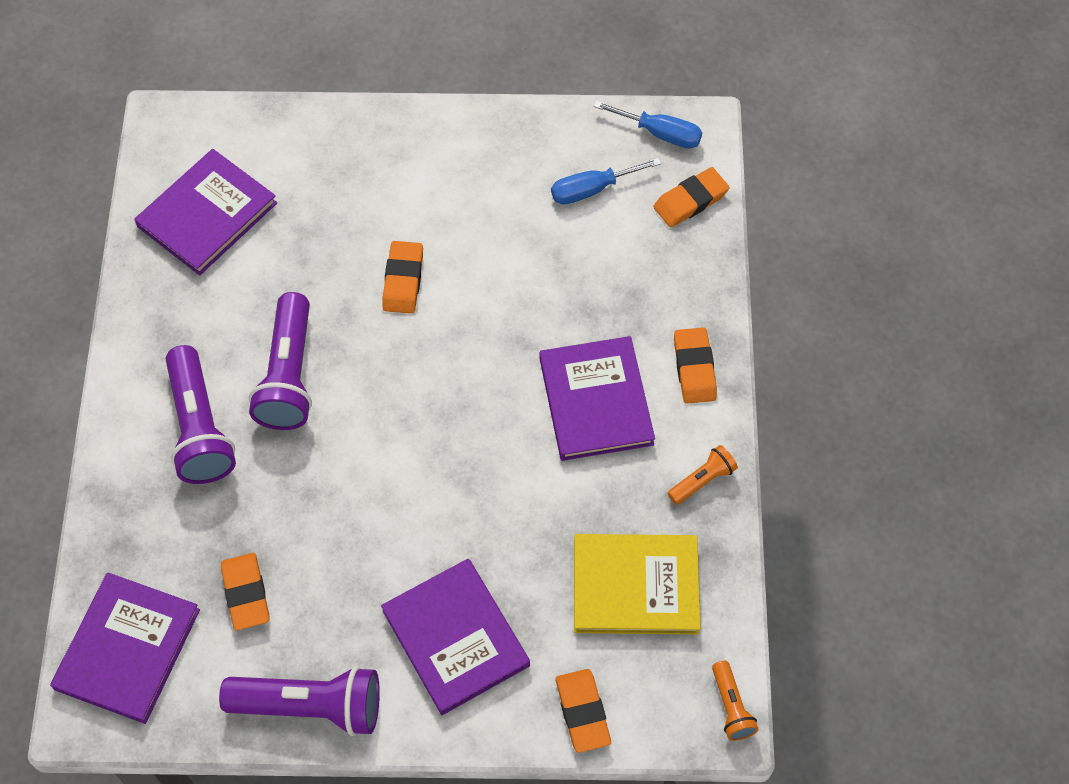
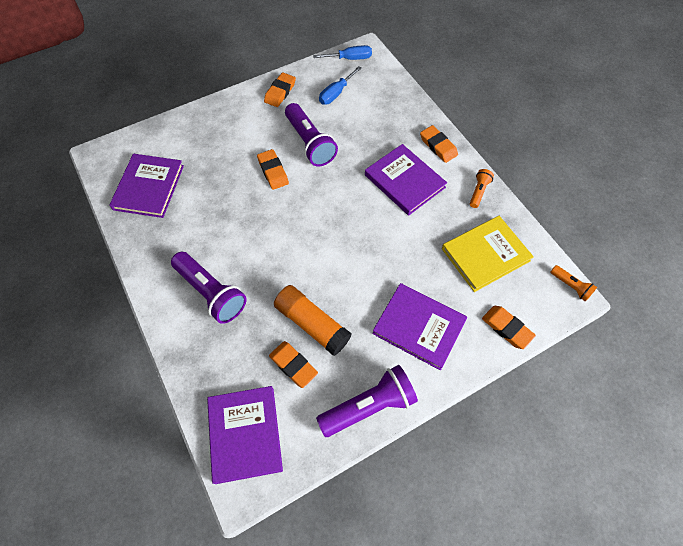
camera: 30 degrees left, 0 degrees up
(289, 375) = (243, 243): purple flashlight -> purple flashlight (310, 143)
(308, 550) = (312, 324): none -> orange glue stick
(690, 201) = (383, 79): orange eraser -> orange eraser (280, 92)

